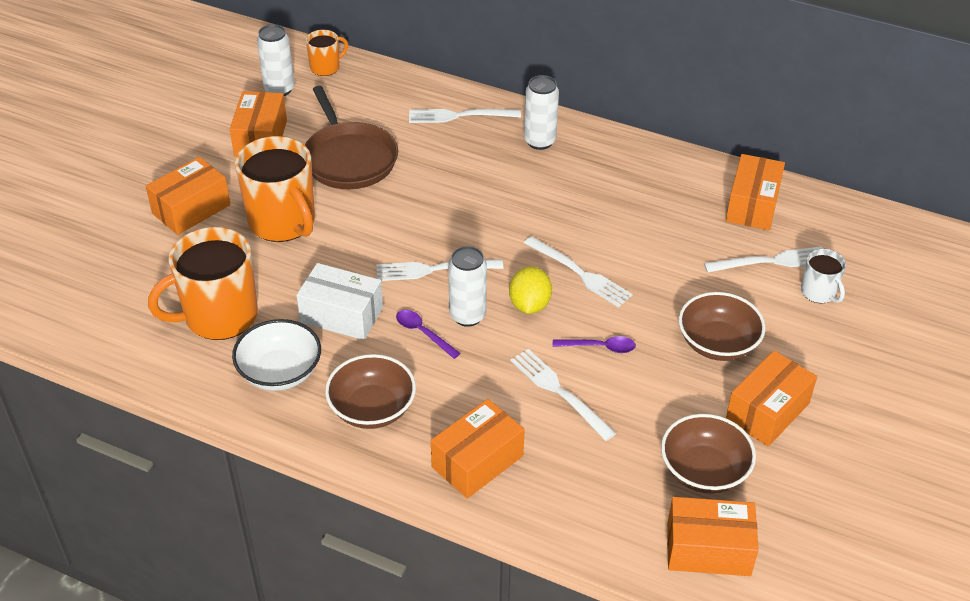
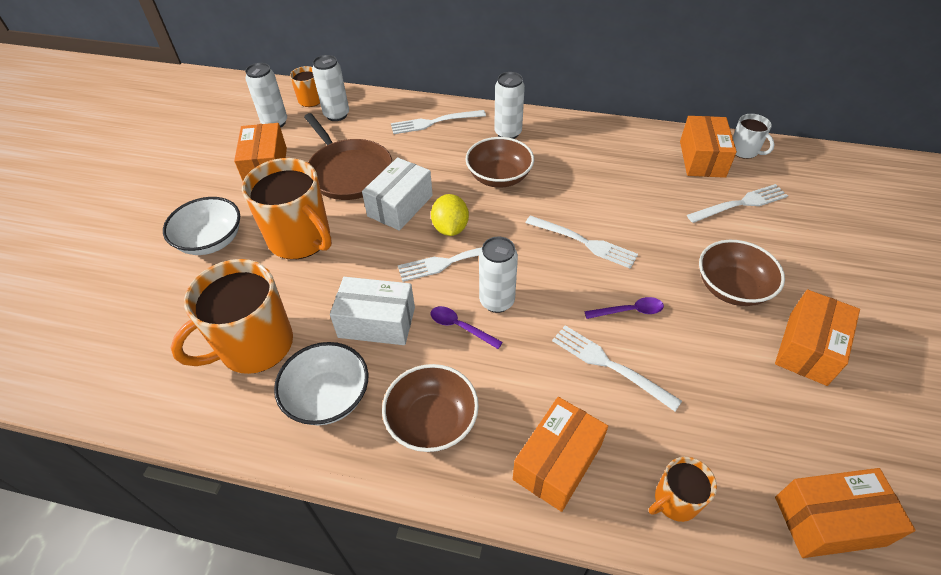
camera: 10 degrees left, 5 degrees up
(191, 209) = (211, 241): orange box -> white bowl
(350, 90) = (336, 115): none -> white can
(395, 204) = (400, 206): none -> white box
(529, 305) = (550, 280): yellow lemon -> yellow lemon (450, 228)
(573, 509) = (675, 501): none -> orange mug
(704, 471) = (781, 426): brown bowl -> brown bowl (499, 177)
(819, 292) = (793, 224): white mug -> white mug (744, 151)

